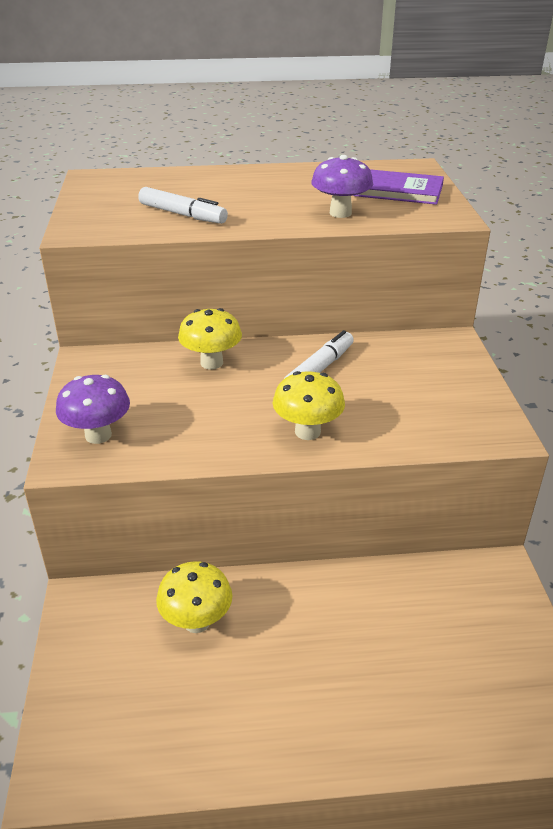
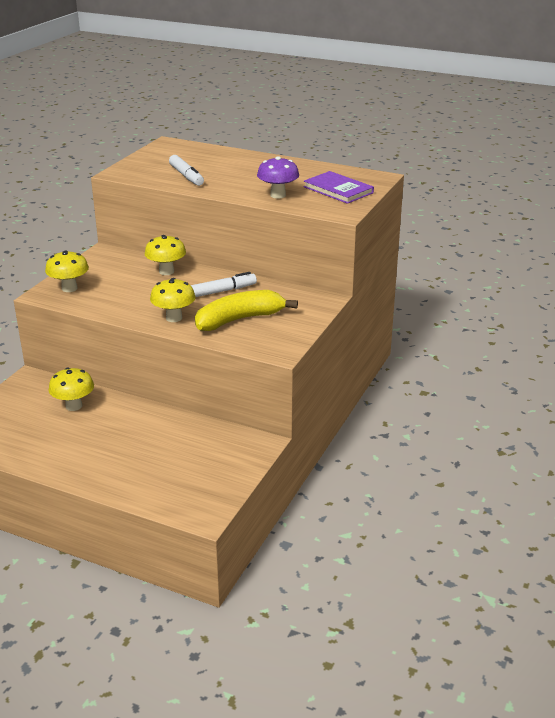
camera: 30 degrees right, 5 degrees down
(98, 435) = (69, 288): purple mushroom -> yellow mushroom
(394, 404) = (239, 319): none -> yellow banana

